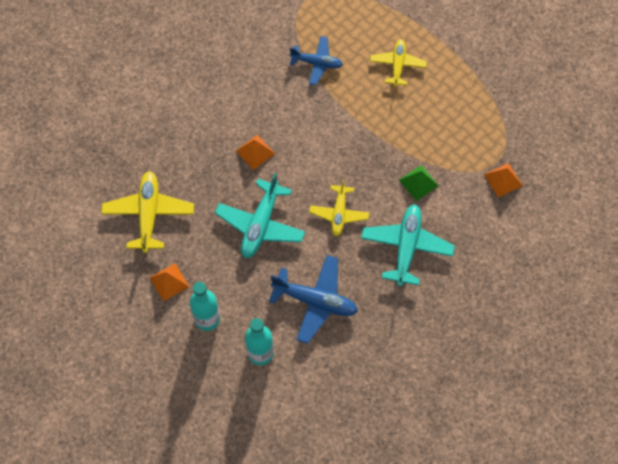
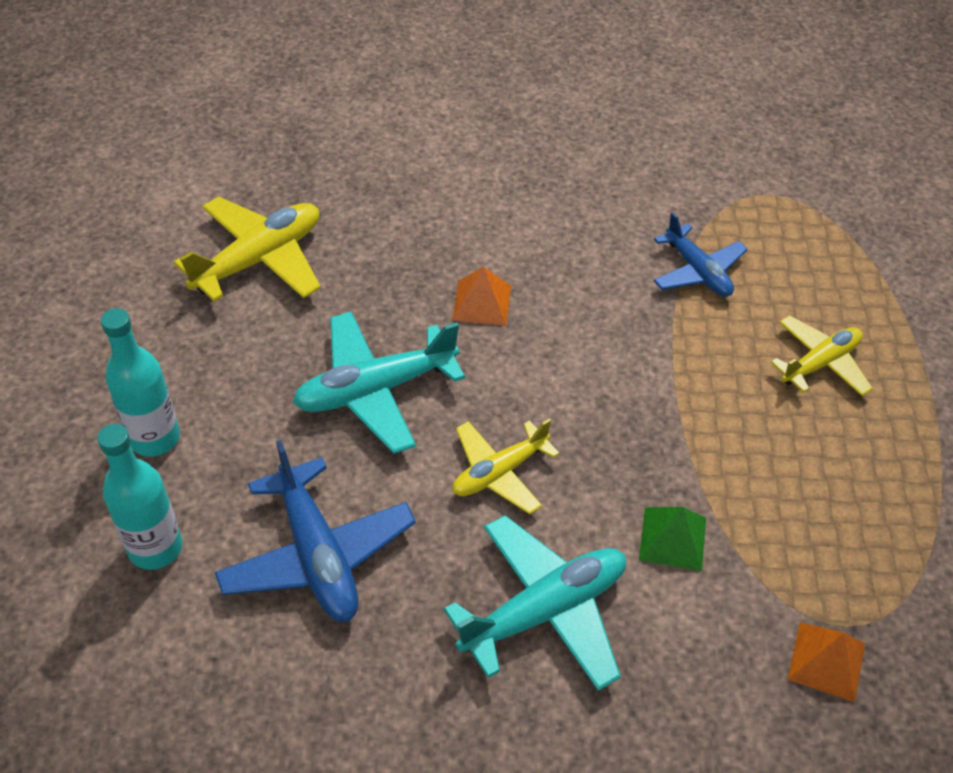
camera: 45 degrees right, 15 degrees down
(169, 282) = (174, 352): orange pyramid -> none

